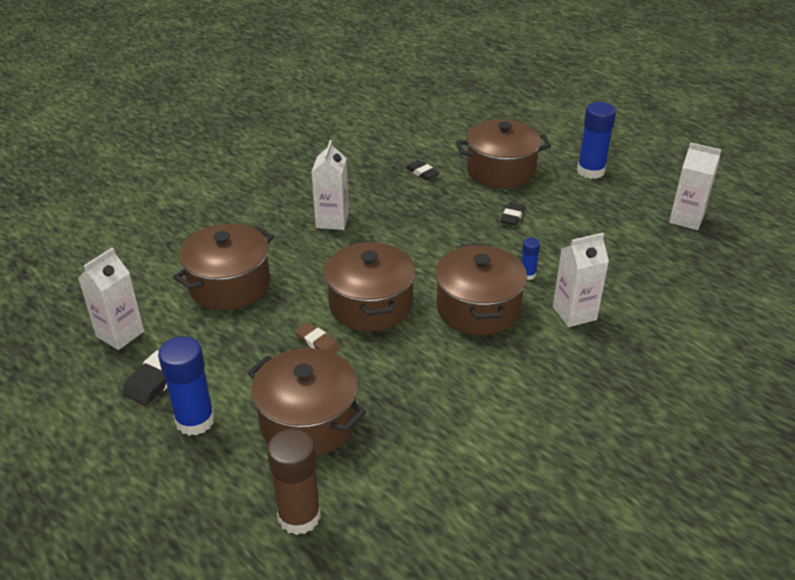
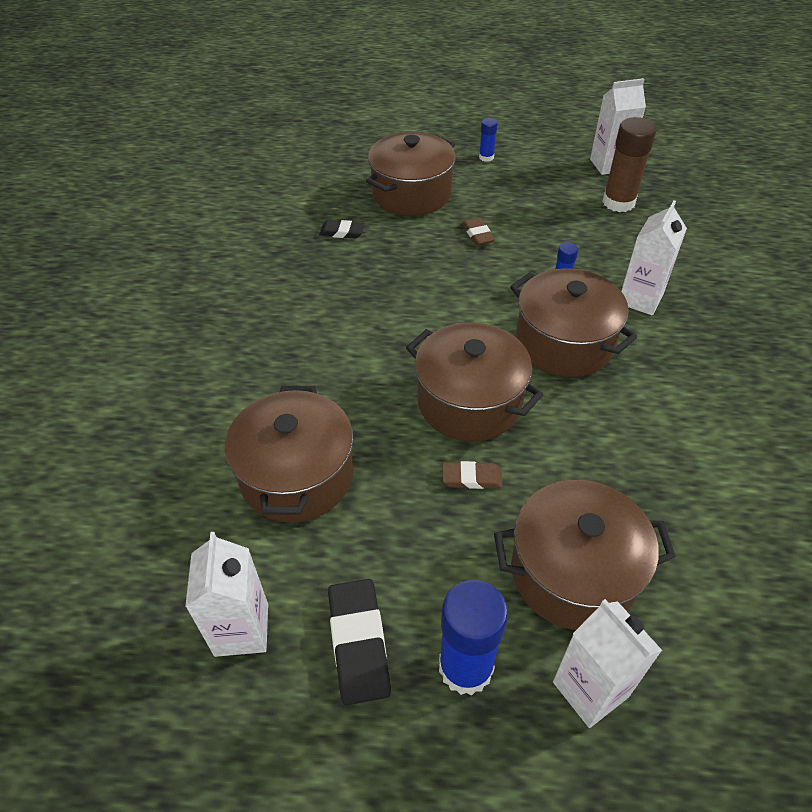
camera: 40 degrees left, 10 degrees up
(299, 516) = (697, 685): brown glue stick -> brown glue stick (618, 202)
(332, 220) = (316, 333): white carton -> white carton (590, 689)
(512, 216) = (478, 234): black eraser -> brown eraser
(590, 171) = (486, 157): blue glue stick -> blue glue stick, size x0.50

